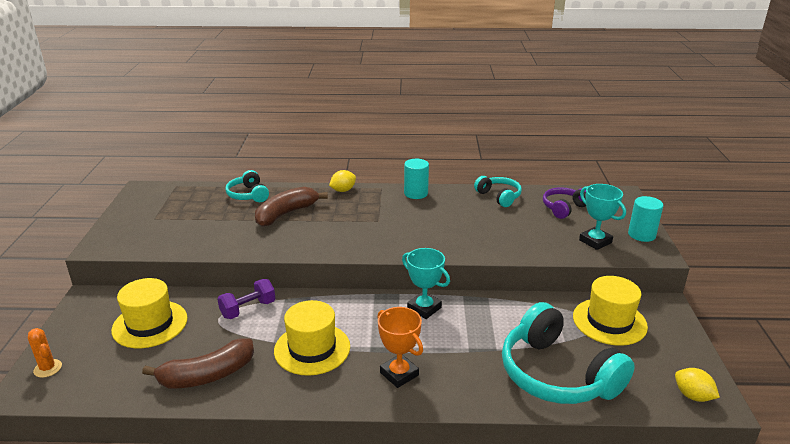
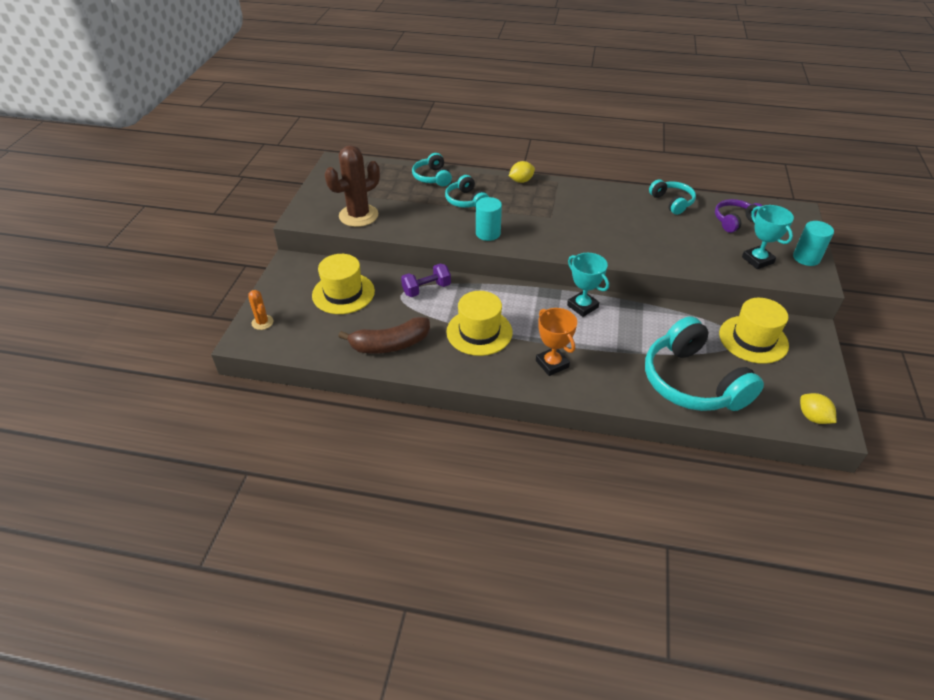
camera: 10 degrees right, 15 degrees up
(166, 238) = (358, 215): none -> brown cactus
(286, 214) = (466, 201): brown banana -> turquoise headphones
(416, 193) = (590, 191): turquoise cylinder -> turquoise cylinder (488, 233)

